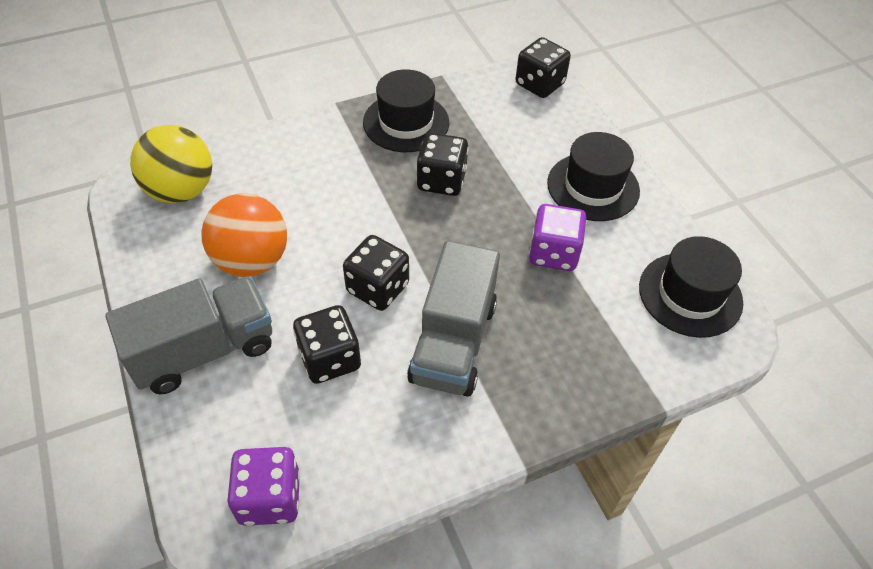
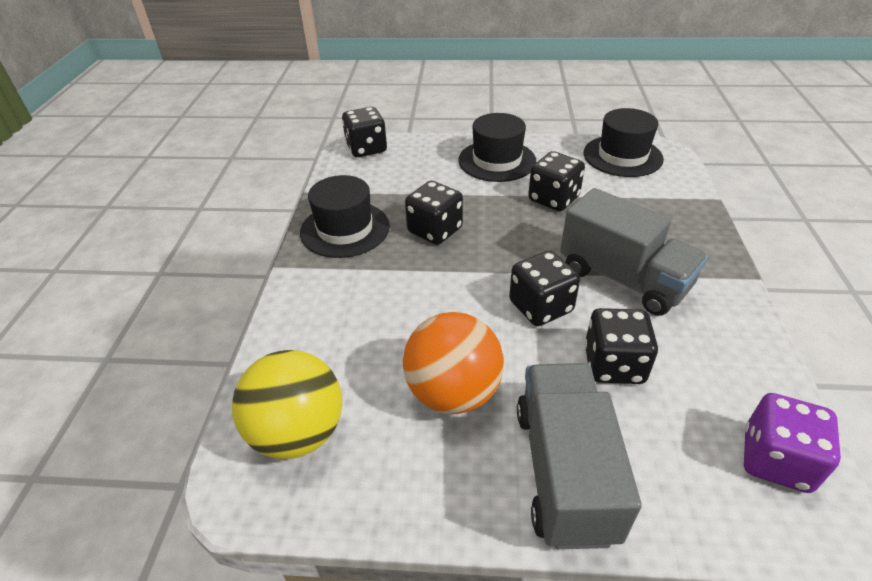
camera: 60 degrees left, 10 degrees down
(553, 253) = (553, 199): purple dice -> black dice

